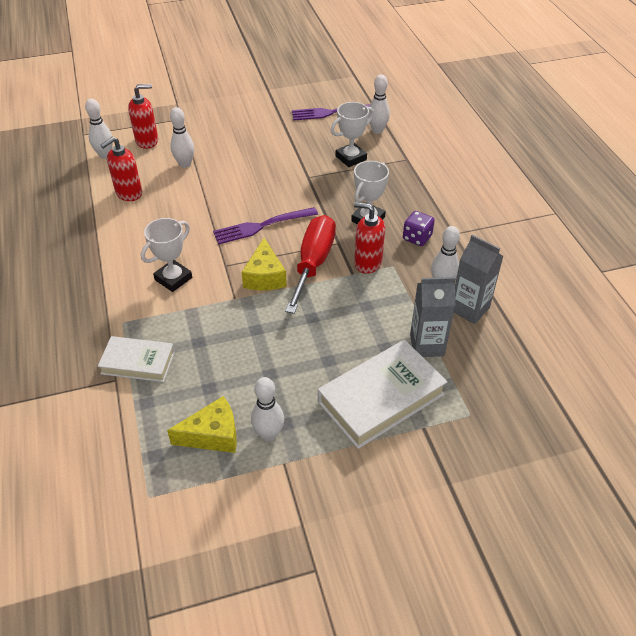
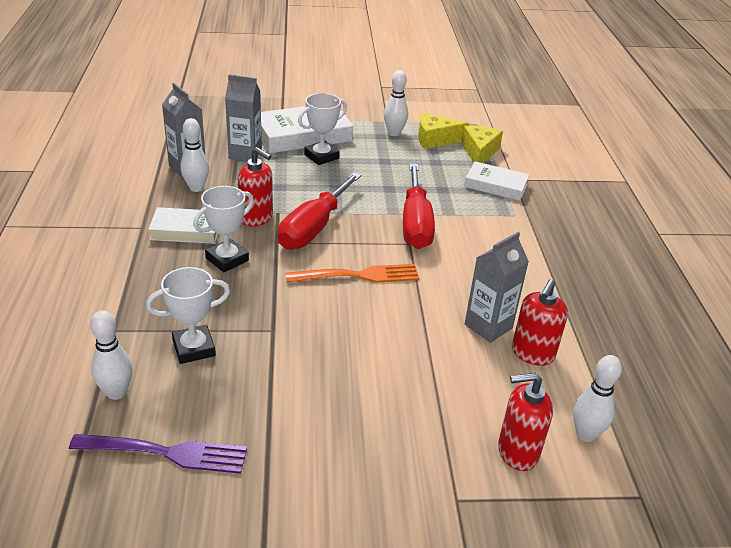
camera: 170 degrees left, 10 degrees down
(128, 193) = (532, 354): red soap dispenser -> red soap dispenser turned 150 degrees clockwise
(158, 206) = (488, 326): none -> grey carton
(173, 278) = (466, 241): white trophy -> white trophy (321, 156)
(185, 164) = (451, 388): white bowling pin -> none
(222, 288) = (415, 224): none -> red screwdriver
(262, 226) = (357, 276): purple fork -> orange fork
(265, 276) = (369, 226): yellow cheese -> yellow cheese (479, 152)
(417, 238) = (186, 230): purple dice -> white book

